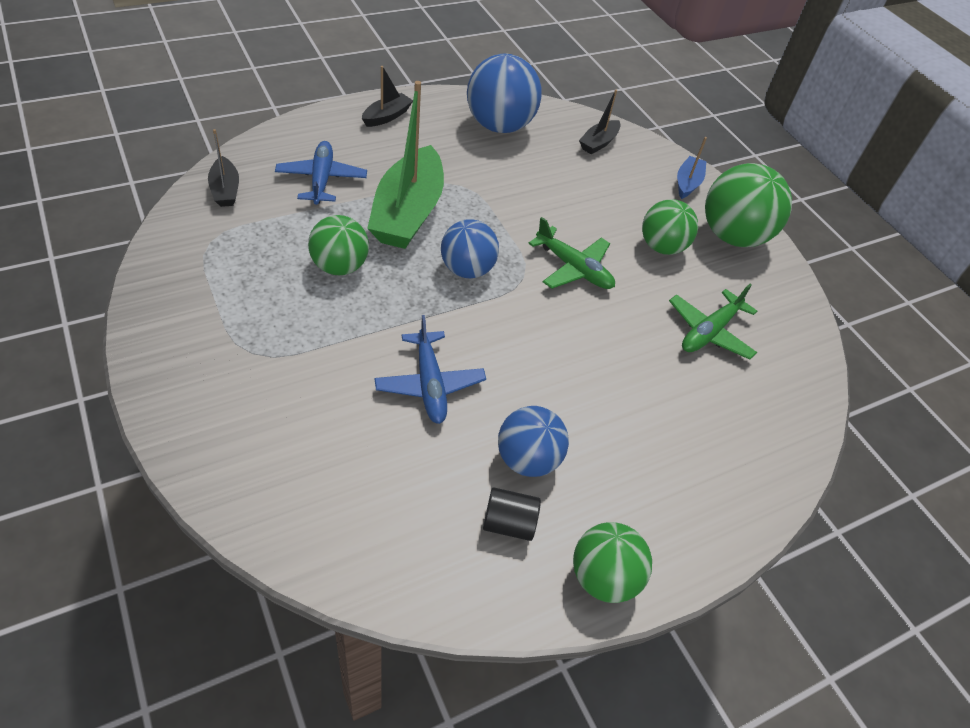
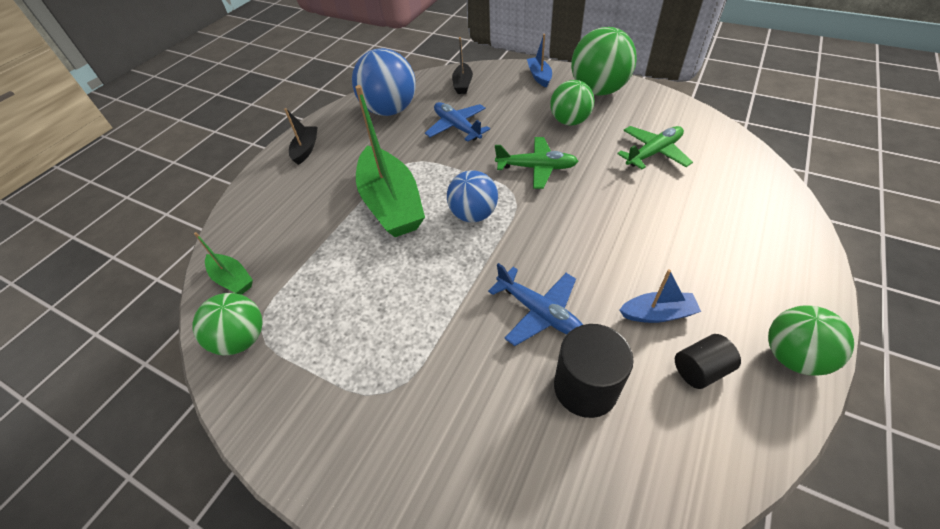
camera: 25 degrees left, 0 degrees up
(225, 190) = (232, 279): black boat -> green boat
(321, 179) = (303, 221): blue plane -> blue plane (457, 127)
(340, 266) = (384, 274): green ball -> green ball (242, 339)
(399, 462) = (585, 387): none -> black cylinder
(527, 459) = (657, 313): blue ball -> blue boat
(709, 332) = (653, 153): green plane -> green plane turned 135 degrees counterclockwise

